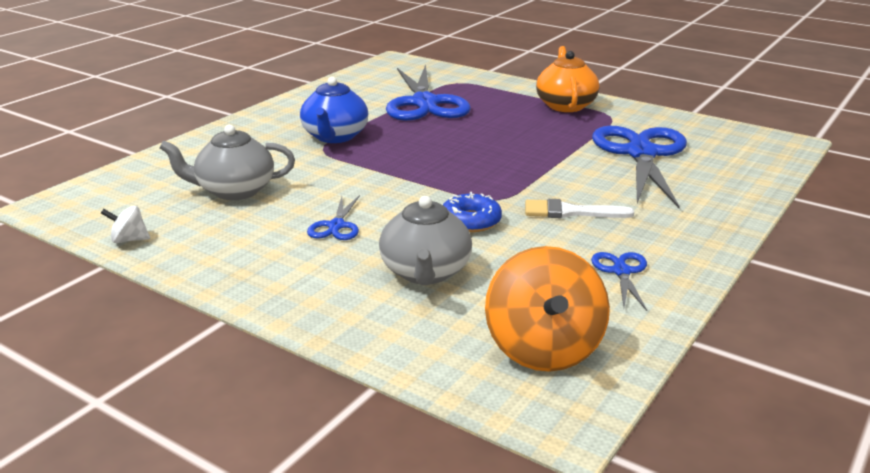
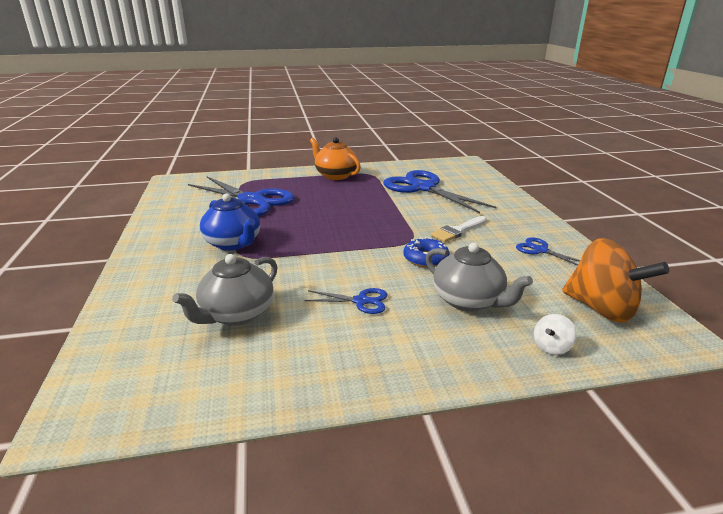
camera: 45 degrees left, 0 degrees up
(129, 240) = (226, 402): white spinning top -> white spinning top (551, 347)
(336, 226) = (361, 301): blue scissors -> blue scissors turned 45 degrees counterclockwise

